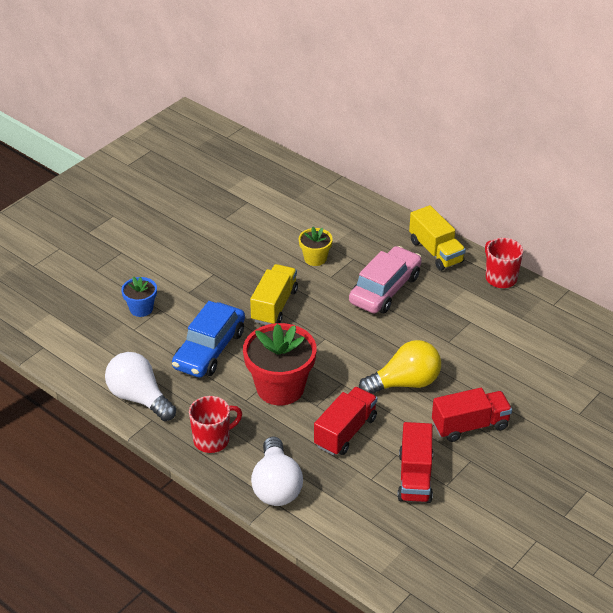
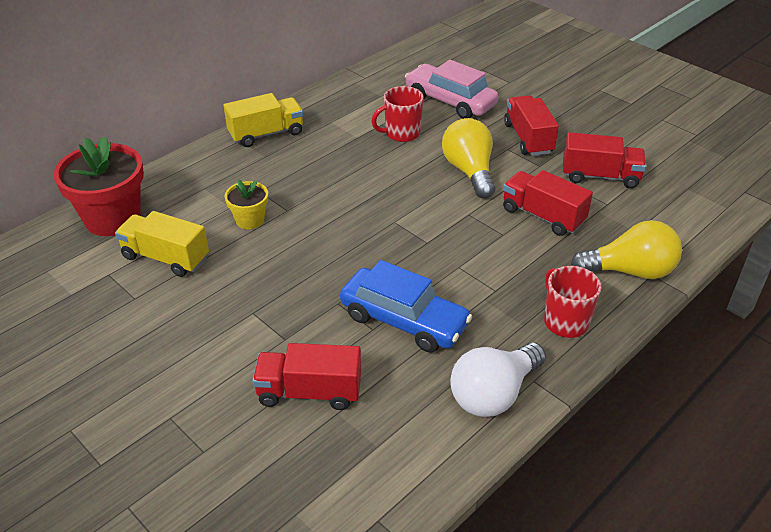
camera: 85 degrees left, 0 degrees up
(141, 308) = (309, 392): blue flower pot -> red truck
(274, 305) = (330, 258): yellow truck -> yellow truck (166, 258)
(276, 486) = (629, 271): white light bulb -> yellow light bulb
(280, 388) = (475, 260): red flower pot -> red flower pot (113, 218)
(385, 289) = (319, 172): pink car -> pink car (450, 101)
(500, 278) = (319, 100): red mug -> red mug (401, 133)

